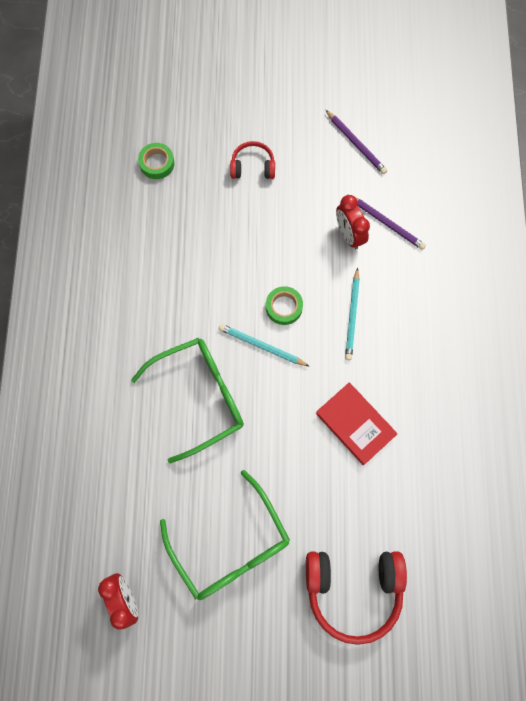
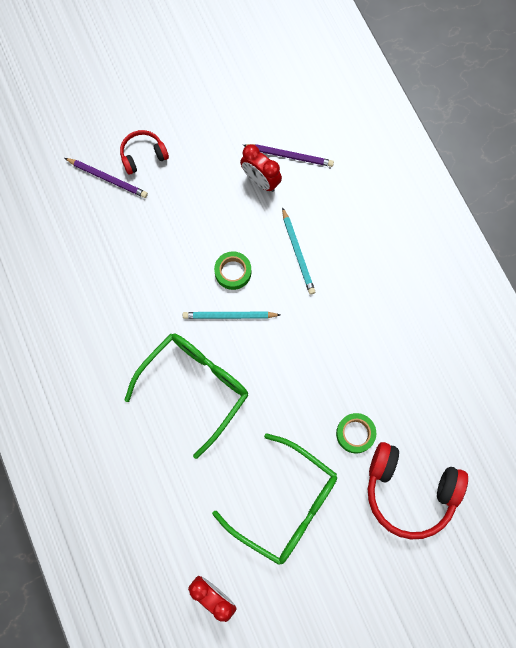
camera: 25 degrees left, 0 degrees up
(157, 163) = (51, 190): green tape -> green tape (355, 434)
(353, 589) = (409, 491): red headphones -> red headphones turned 45 degrees clockwise
(355, 424) = (345, 348): red book -> none
(356, 143) = (228, 94): purple pencil -> purple pencil (107, 178)

